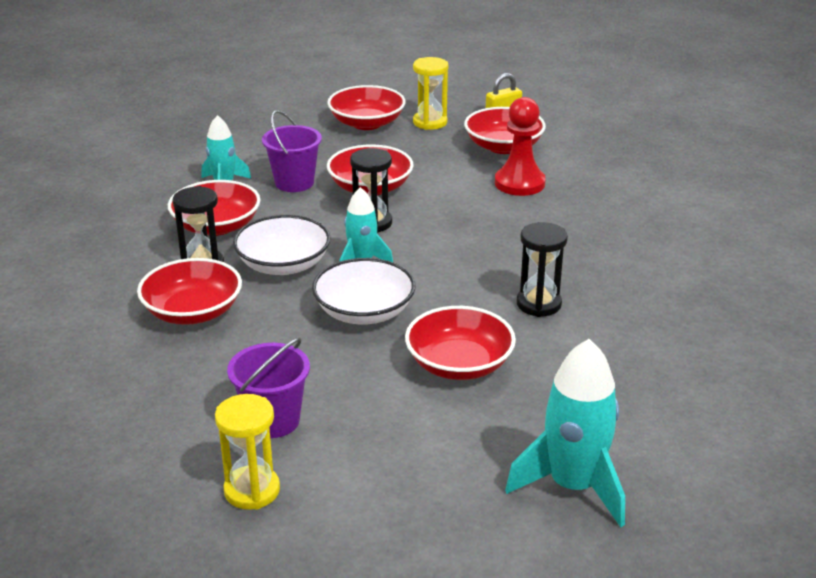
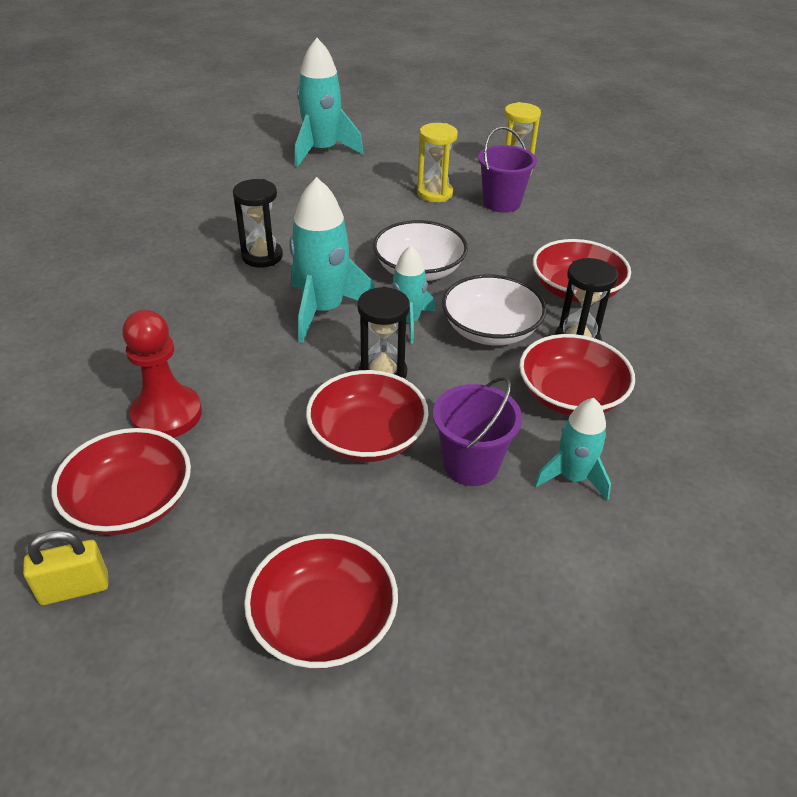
camera: 170 degrees left, 10 degrees up
(430, 122) = (208, 602): yellow hourglass -> yellow hourglass (434, 193)
(444, 261) = (323, 310): none -> turquoise rocket
(459, 364) = (356, 220): red bowl -> none

